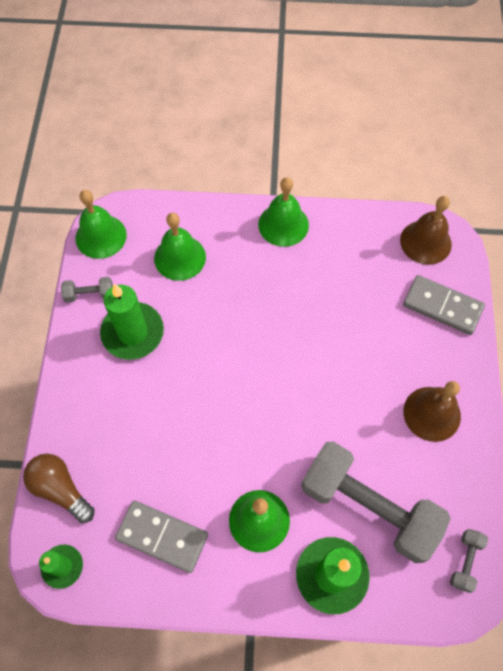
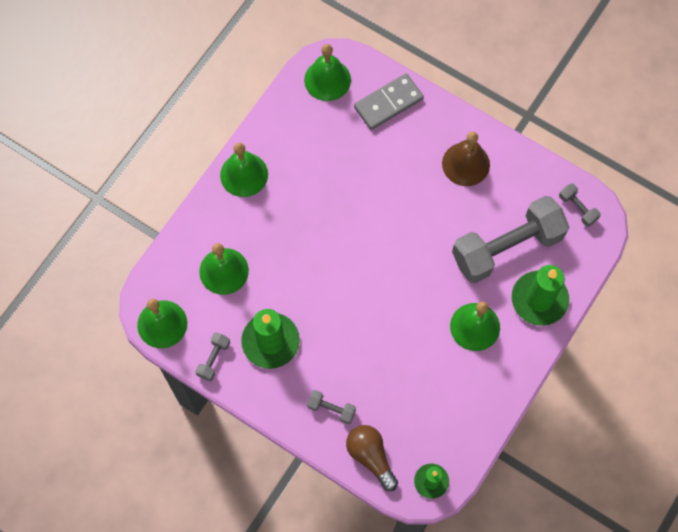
camera: 60 degrees left, 5 degrees up
(61, 489) = (371, 457): brown light bulb -> brown light bulb turned 75 degrees clockwise
(93, 423) = (331, 409): none -> grey dumbbell
(162, 537) = (449, 400): grey domino -> none
(425, 242) = (327, 80): brown bell -> green bell

